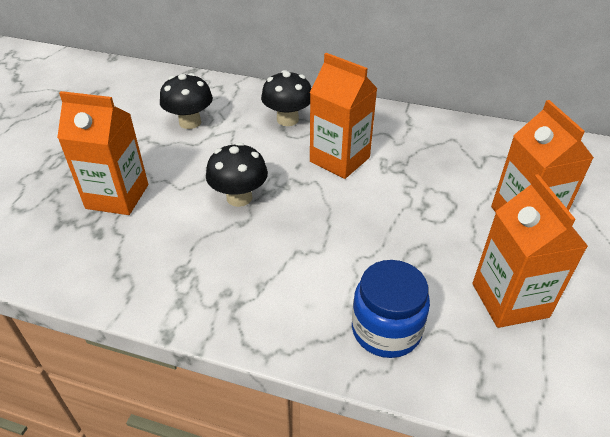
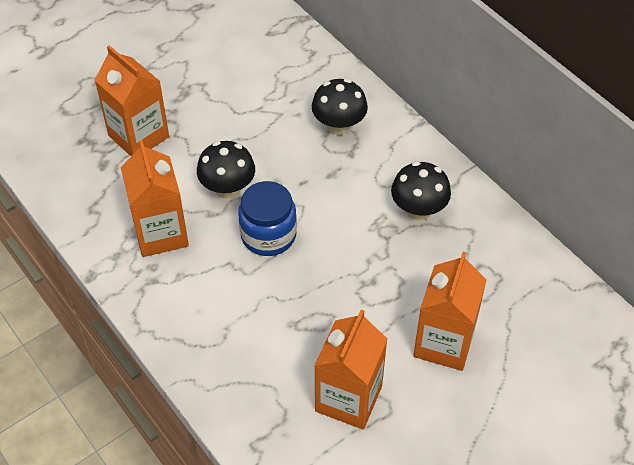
camera: 35 degrees right, 10 degrees up
(190, 122) = (251, 85): black mushroom -> black mushroom (418, 210)
(339, 159) = (344, 195): orange carton -> orange carton (161, 233)
(386, 330) = (235, 362): blue jar -> blue jar (268, 235)

